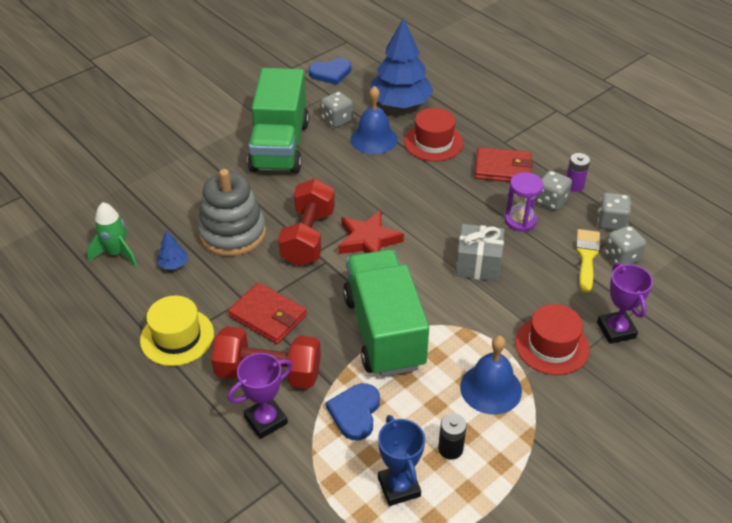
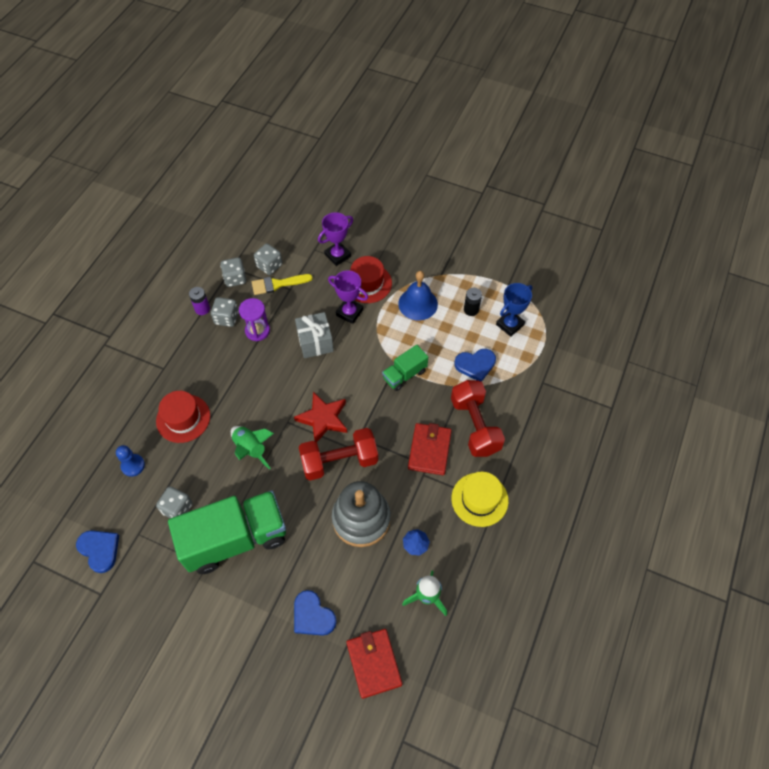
camera: 115 degrees left, 15 degrees up
(170, 174) = (312, 615): none -> blue heart
(266, 420) = (509, 410): purple trophy -> purple trophy (349, 312)
(367, 178) = (251, 449): none -> green rocket
(374, 139) = (195, 466): blue bell -> none
(384, 331) = (404, 374): green truck -> green truck, size x0.49
(400, 103) = (133, 465): blue tree -> blue pawn
(502, 168) = (199, 359): red wallet -> red wallet (373, 663)

